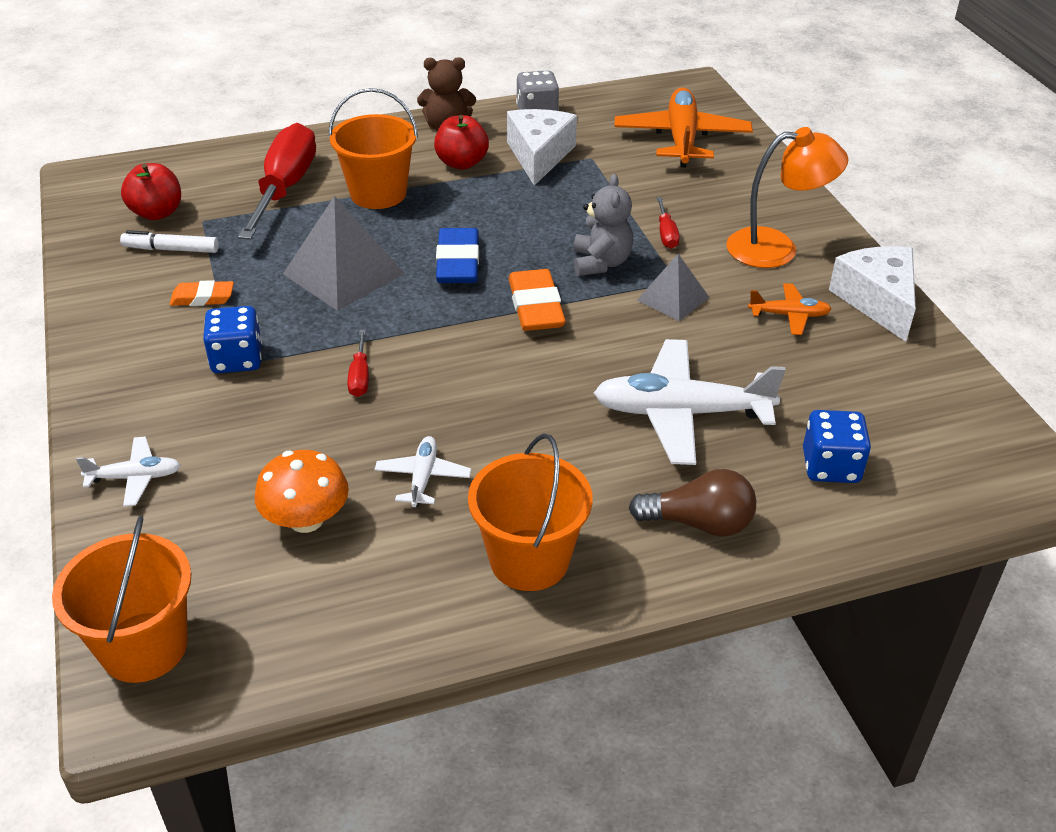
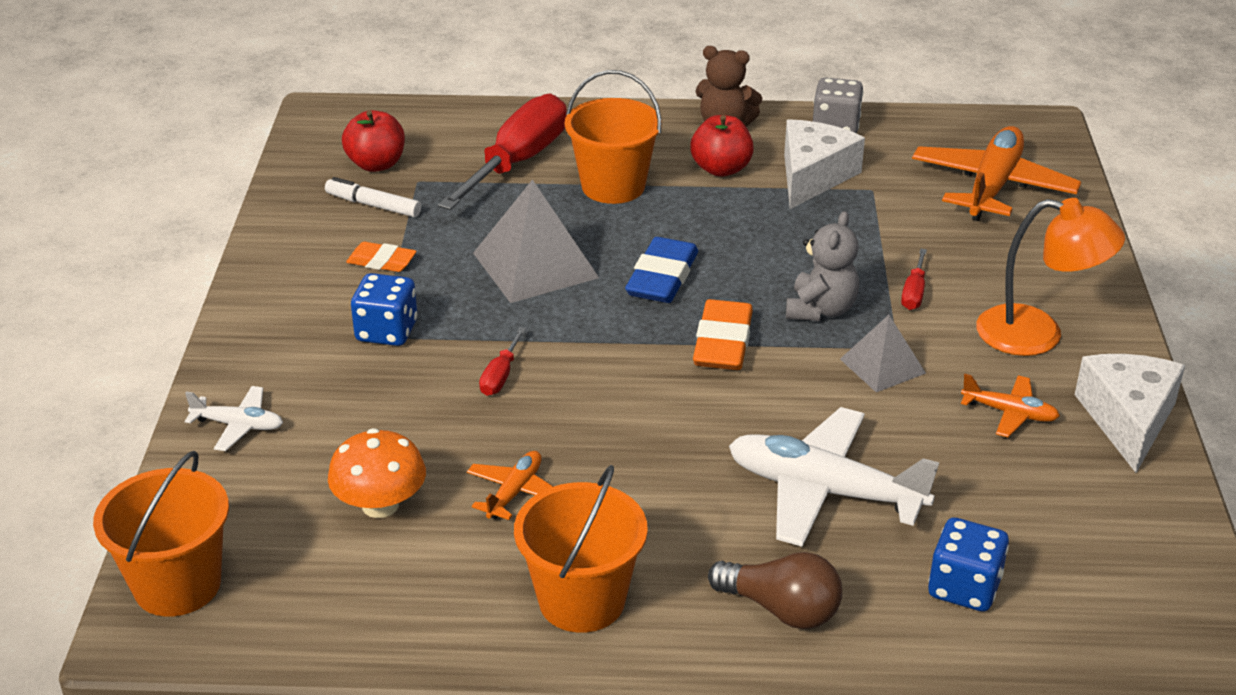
camera: 20 degrees right, 5 degrees down
(423, 478) = (515, 492): white plane -> orange plane

